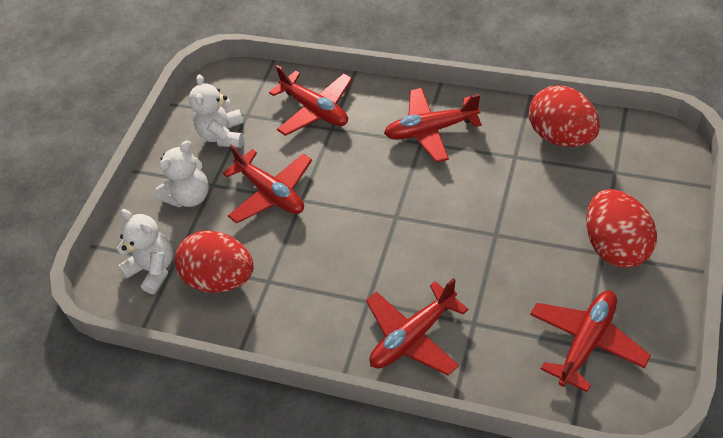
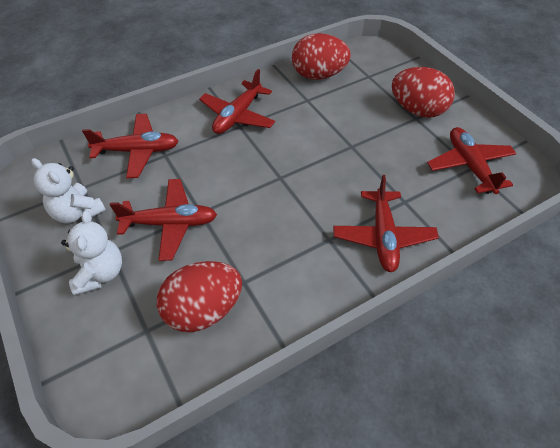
camera: 55 degrees left, 0 degrees up
(153, 269) = (133, 351): white teddy bear -> none

